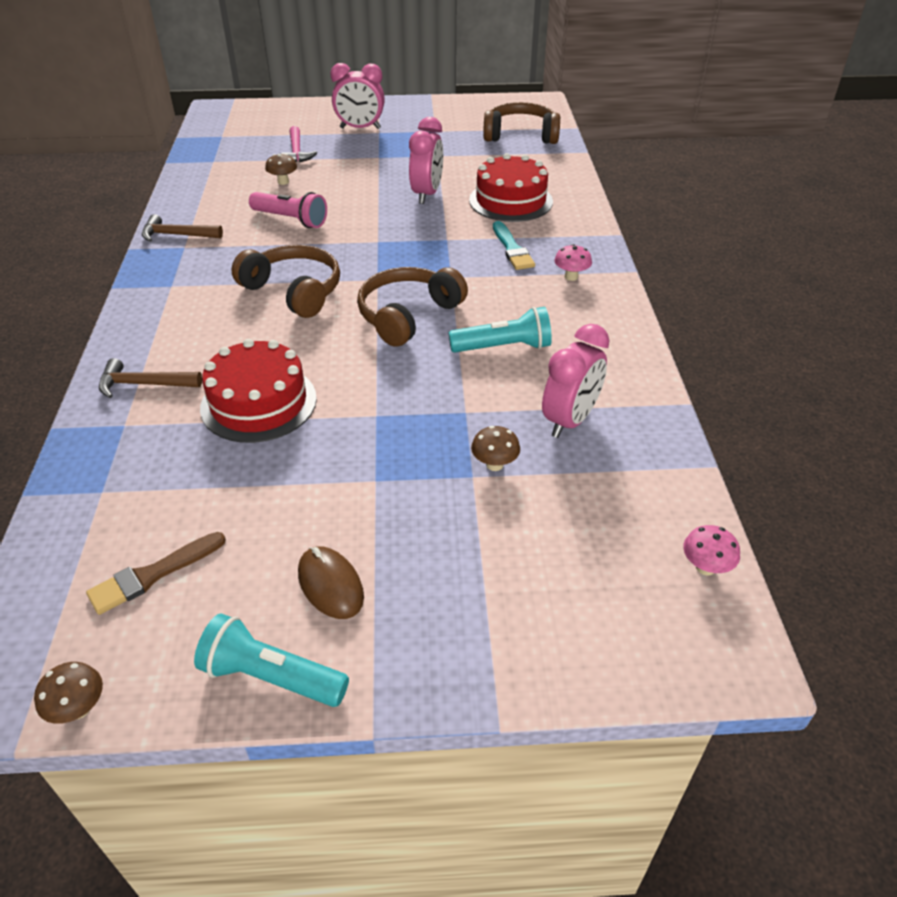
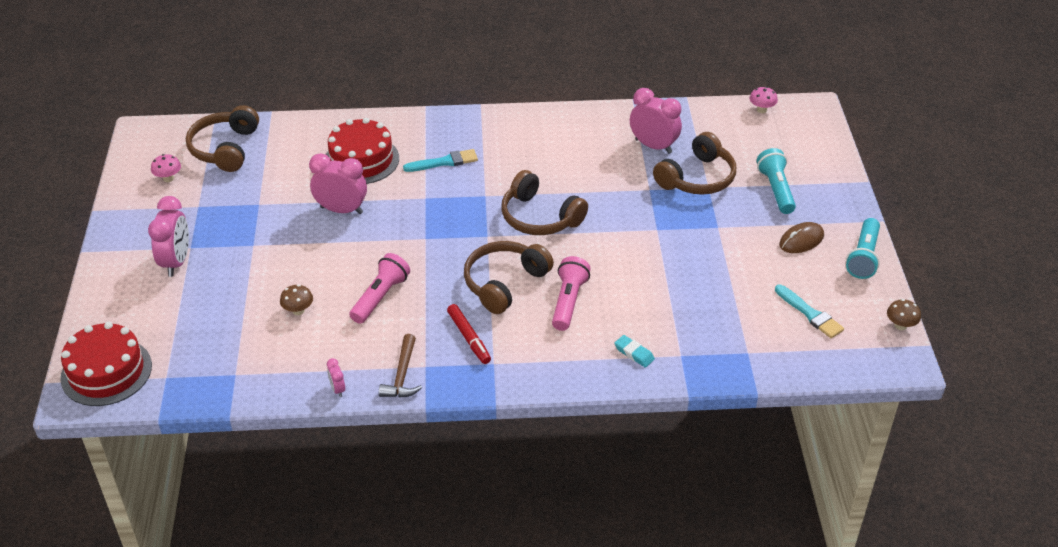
camera: 90 degrees left, 0 degrees up
(144, 384) = (634, 353): brown hammer -> turquoise eraser
(152, 575) = (810, 314): brown brush -> turquoise brush
(173, 205) = (337, 389): none -> pink clock
(214, 270) = (469, 338): none -> red marker
(251, 335) = (568, 301): none -> pink flashlight
(259, 403) = (649, 287): red cake -> red cake (106, 372)
(297, 152) = (227, 307): pink hammer -> none
(494, 464) = (697, 178): brown mushroom -> brown headphones
(504, 347) = (578, 170): turquoise flashlight -> turquoise flashlight (775, 189)
(571, 277) = (487, 134): pink mushroom -> pink mushroom (168, 178)

